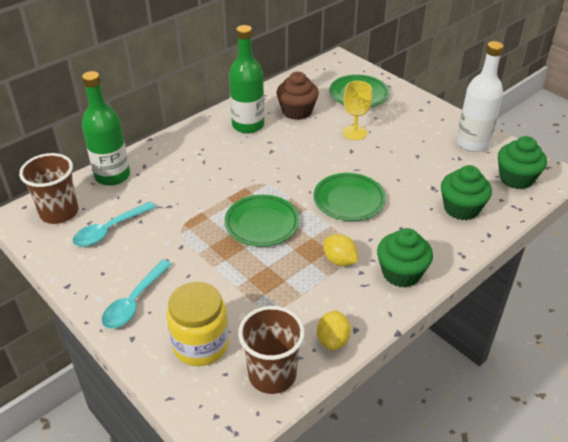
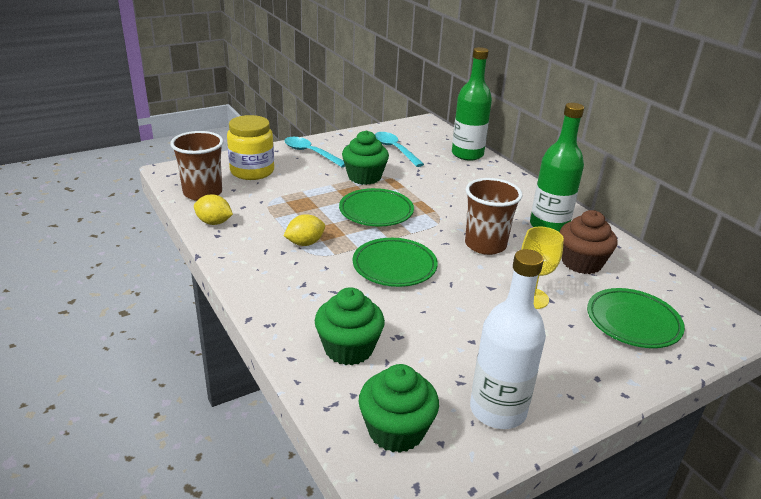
camera: 100 degrees right, 10 degrees down
(59, 212) = (423, 134): brown cup -> brown cup (485, 245)
(401, 273) = (267, 275): green cupcake -> green cupcake (364, 177)

